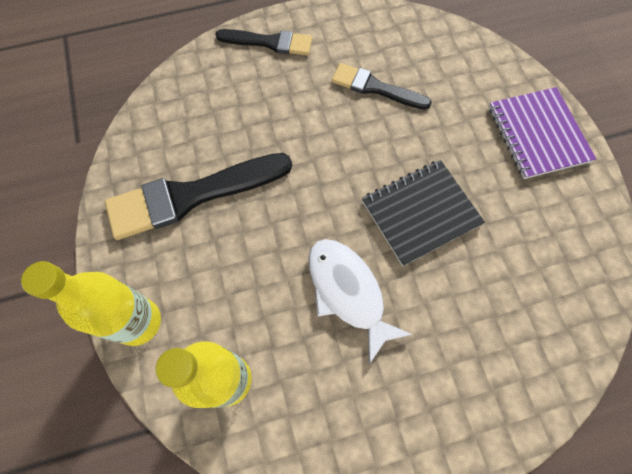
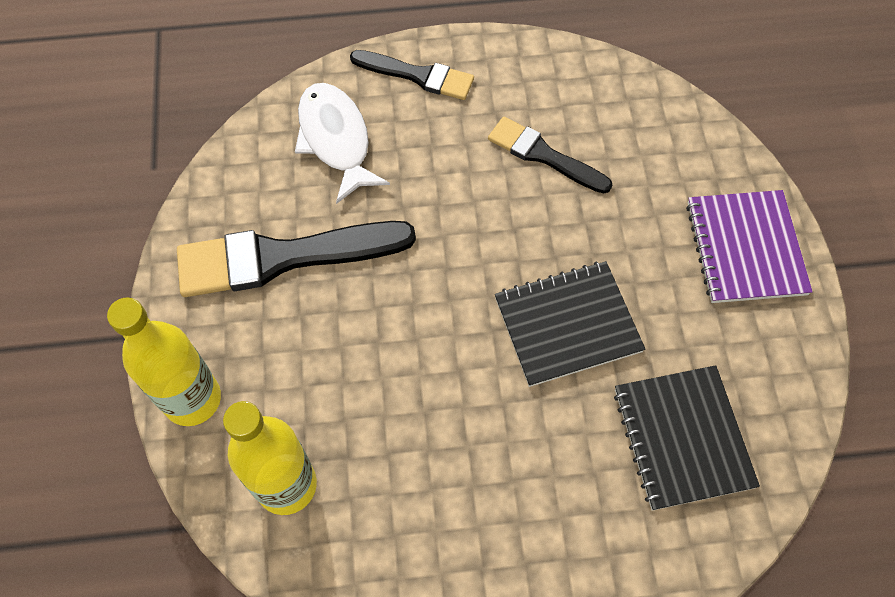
camera: 10 degrees right, 5 degrees down
(348, 292) = (454, 407): white fish -> white fish (336, 140)
(526, 286) = (682, 438): none -> black notebook

